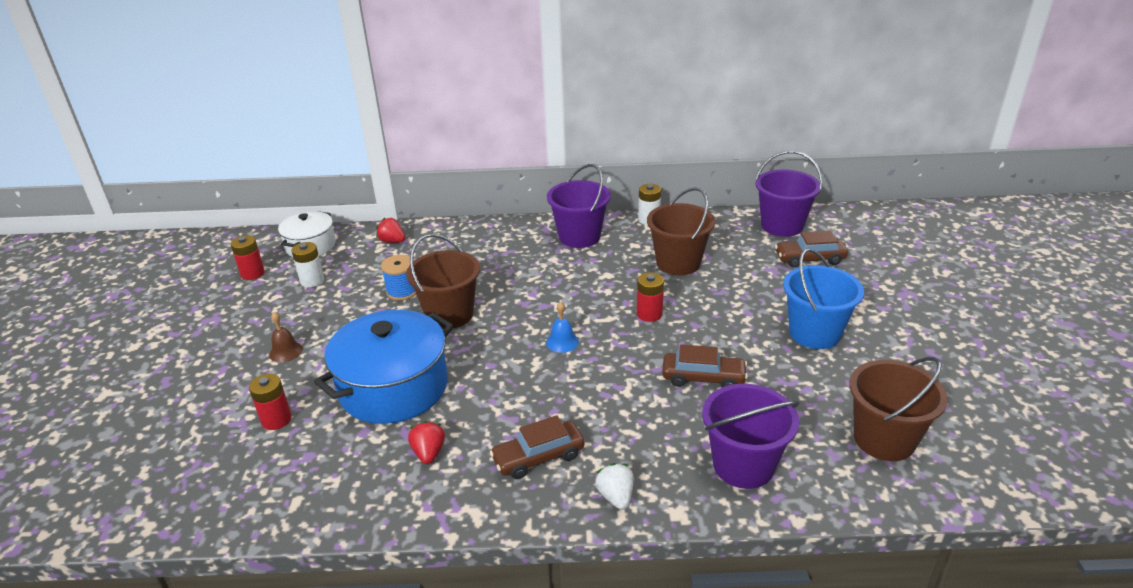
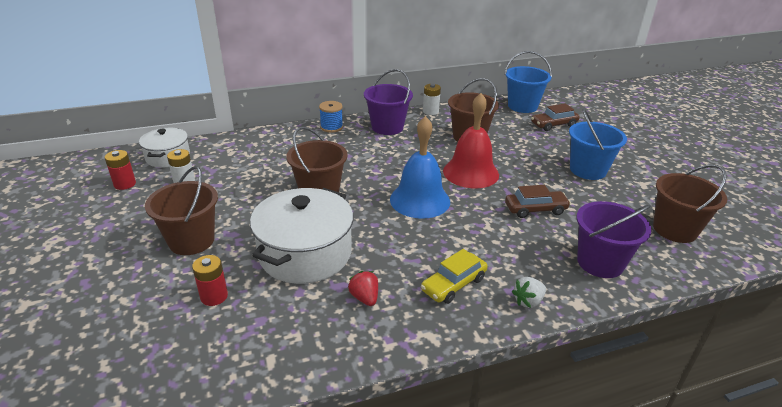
camera: 20 degrees left, 0 degrees up
(286, 351) = (191, 241): brown bell -> brown bucket
(392, 241) = (239, 146): red strawberry -> none
(394, 387) = (305, 253): blue pot -> white pot
(402, 291) = (269, 181): blue spool -> blue spool (331, 127)
(538, 457) = (453, 284): brown car -> yellow car
(562, 342) = (420, 200): blue bell -> blue bell, size x2.35
(616, 496) = (528, 301): white strawberry -> white strawberry turned 90 degrees counterclockwise
(649, 314) = (471, 172): red battery -> red bell
(782, 226) = (522, 106): purple bucket -> blue bucket

